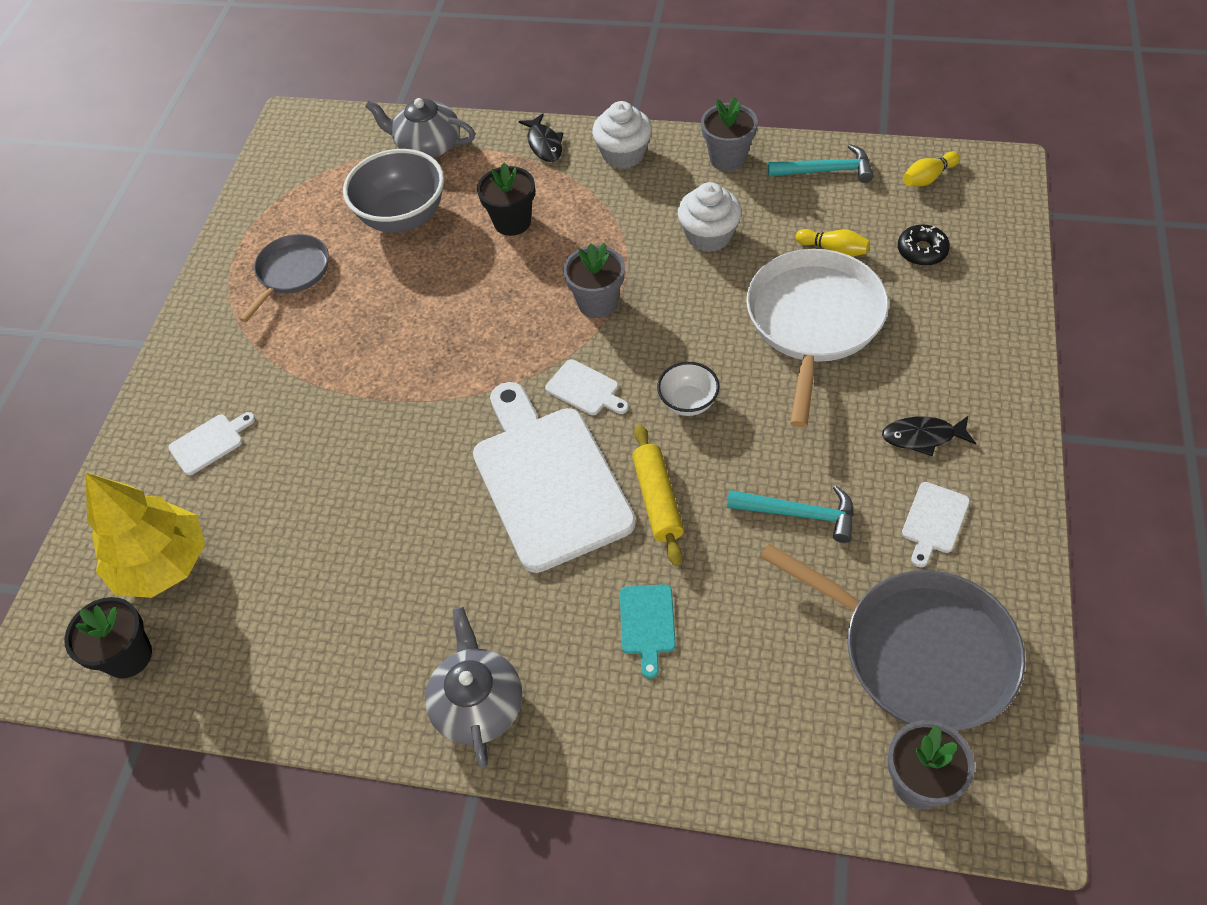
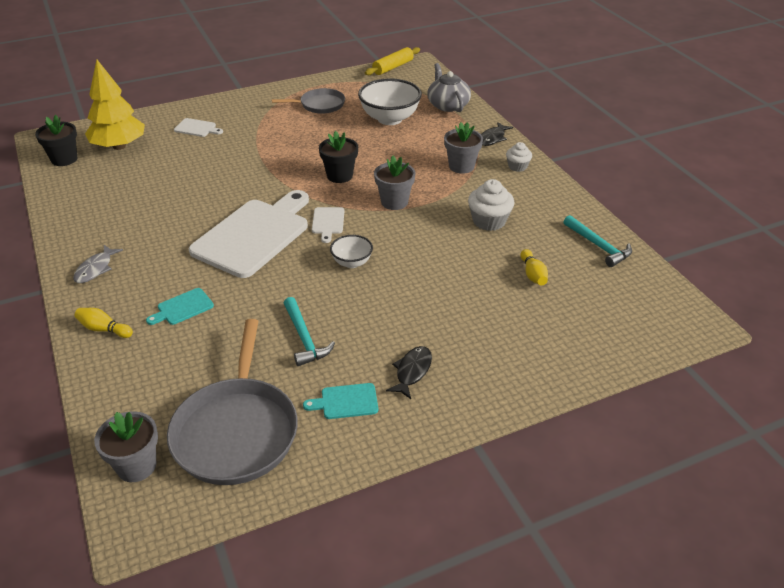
camera: 50 degrees right, 15 degrees down
(403, 217) = (390, 119): grey bowl -> white bowl
(478, 703) = (95, 269): grey teapot -> grey fish
(512, 222) = (423, 151): black flower pot -> black flower pot (339, 176)
(623, 154) = (517, 166): white cupcake -> white cupcake, size x0.63
(657, 500) = (271, 278): yellow rolling pin -> yellow rolling pin (393, 67)
(728, 158) = (561, 204): grey flower pot -> grey flower pot (461, 166)
(813, 321) = (463, 288): white pan -> none
(922, 251) = (576, 313): black donut -> none
(922, 437) = (412, 371): black fish -> black fish turned 60 degrees clockwise
(928, 178) = (647, 292): yellow bowling pin -> yellow bowling pin (104, 329)
(934, 521) = (346, 402): white cutting board -> turquoise cutting board

